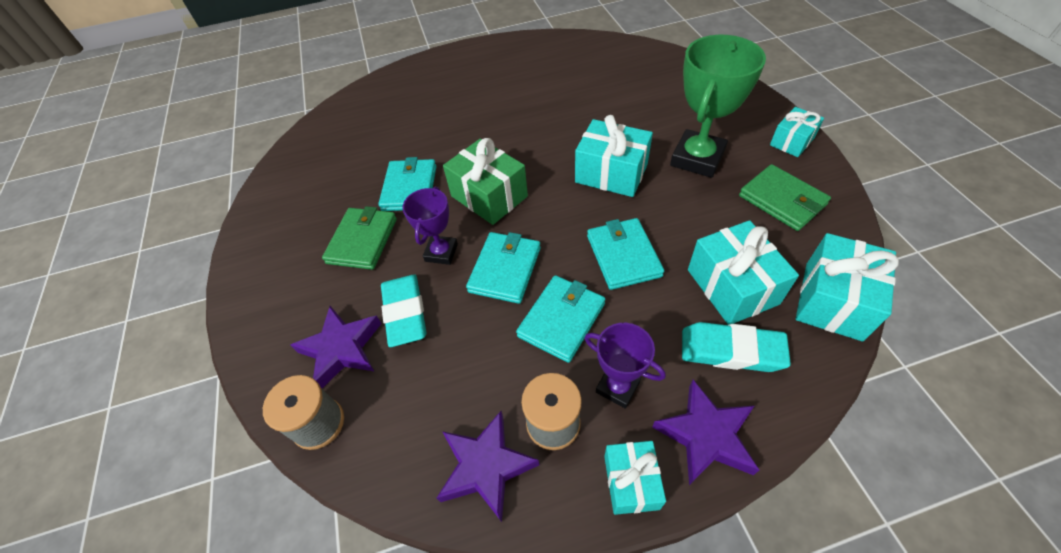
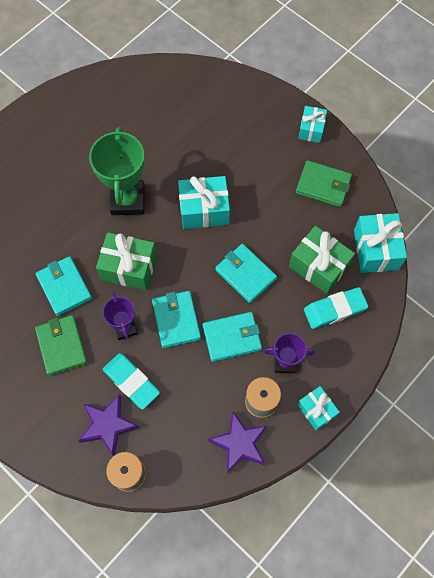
camera: 35 degrees left, 15 degrees up
(561, 320) = (232, 337): turquoise wallet -> turquoise wallet turned 75 degrees clockwise
(697, 158) = (255, 171): green trophy -> green trophy (127, 200)
(706, 435) = (341, 366): purple star -> none
(732, 286) = (319, 266): turquoise gift -> green gift

